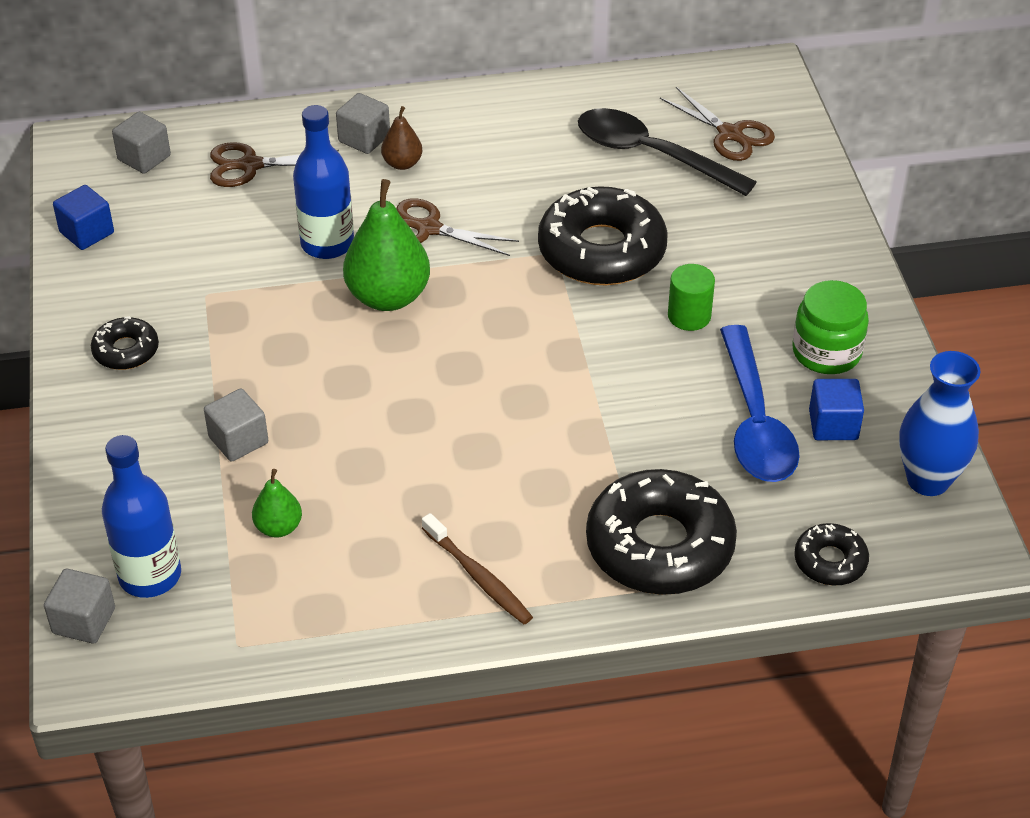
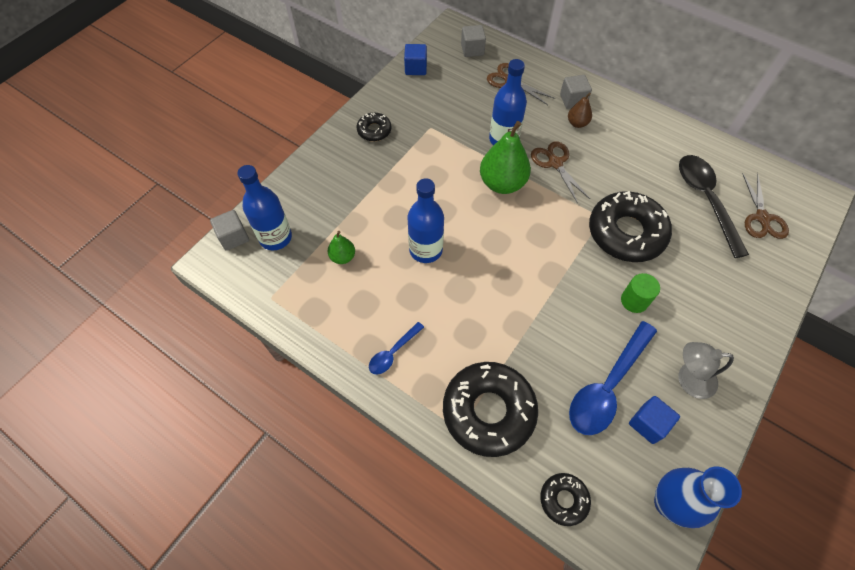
camera: 45 degrees right, 15 degrees up
(238, 440) = (371, 204): grey cube -> none
(381, 440) = (425, 250): none -> blue bottle
(478, 577) = (393, 352): brown toothbrush -> blue spoon
(826, 352) = (688, 379): green jar -> grey lamp

